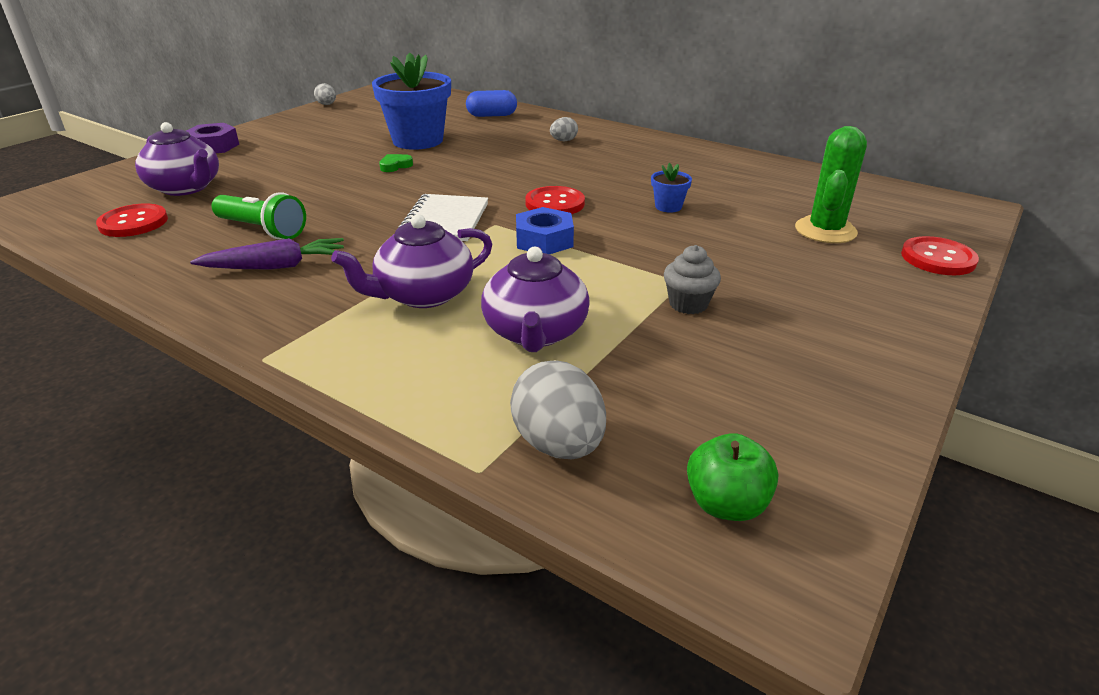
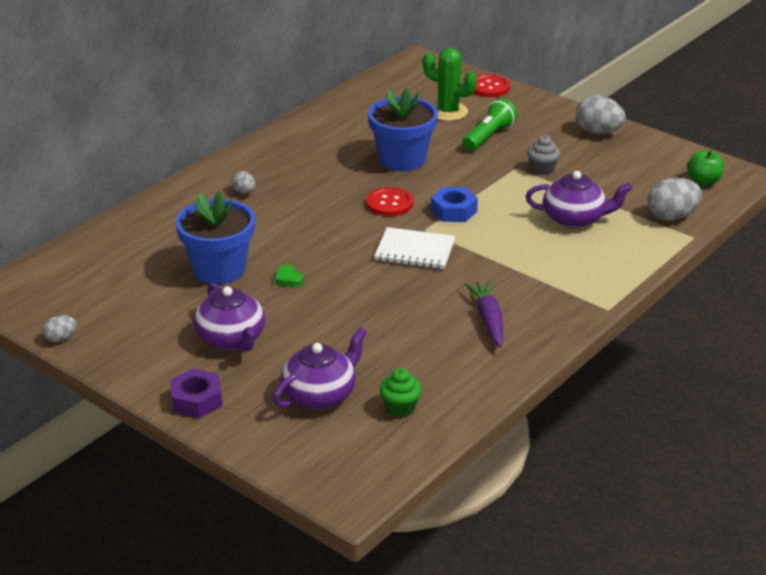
camera: 85 degrees left, 0 degrees up
(133, 223) = (400, 408): red button -> green cupcake
(262, 230) = (423, 335): green flashlight -> green flashlight (488, 136)
(423, 295) = (531, 257): purple teapot -> purple teapot (231, 339)
(492, 115) = (151, 228): blue capsule -> none
(668, 207) = (402, 159): blue flower pot -> blue flower pot, size x2.32
(862, 362) = (598, 132): none -> grey egg

